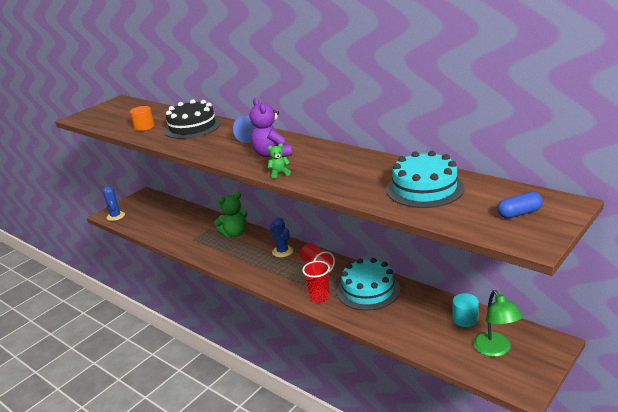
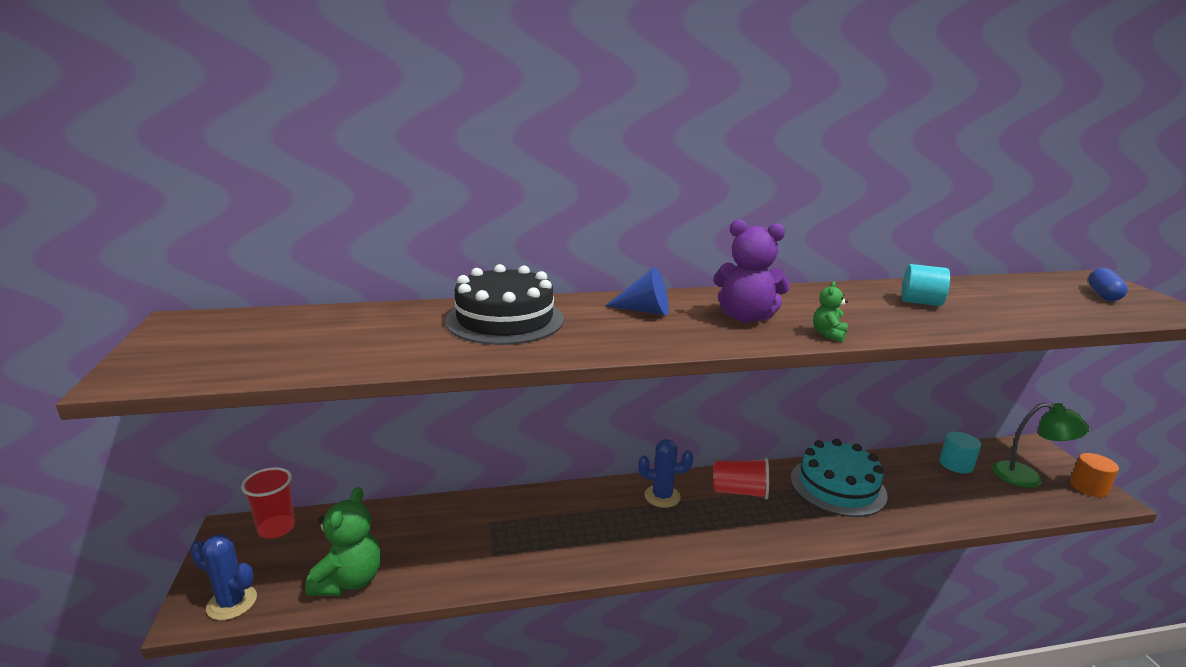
camera: 55 degrees left, 5 degrees down
(144, 127) = (396, 345): orange cylinder -> orange cylinder (1088, 487)
(235, 233) = (547, 508): green teddy bear -> green teddy bear (349, 581)
(319, 297) = (816, 525): red cup -> red cup (276, 528)
(377, 176) = (920, 302): none -> turquoise cylinder
(424, 188) = (991, 299): turquoise cake -> none

